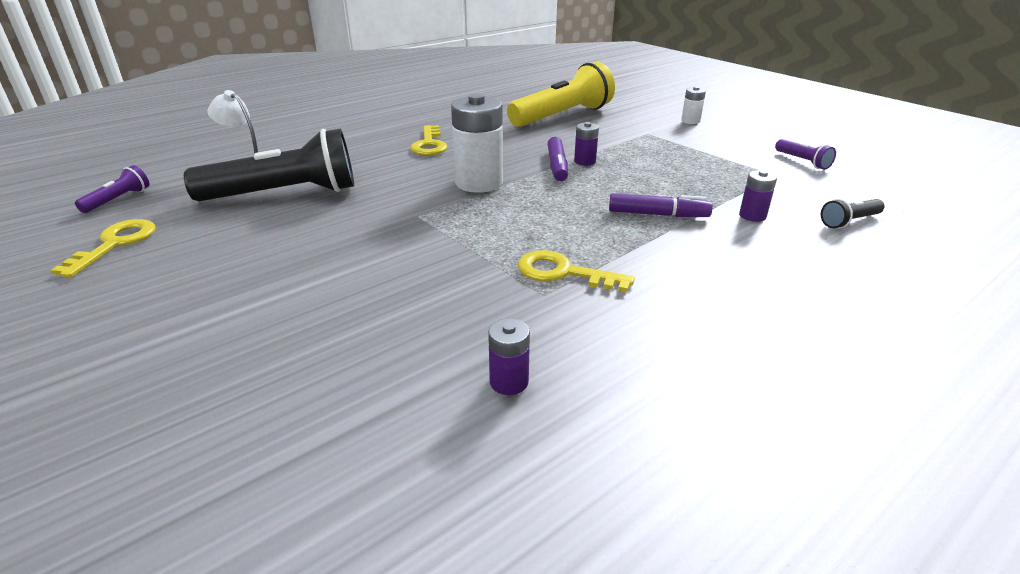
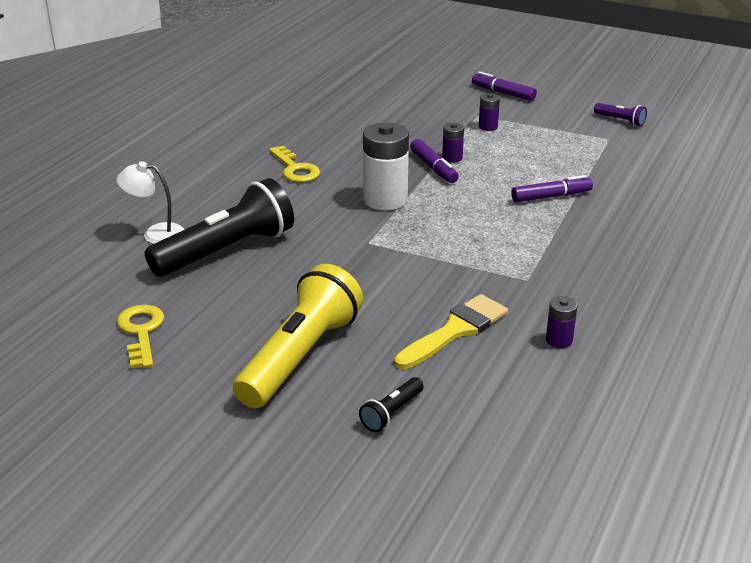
camera: 25 degrees left, 0 degrees up
(119, 200) = (72, 294): purple flashlight -> none
(397, 330) = (455, 330): none -> yellow brush
(563, 116) = (385, 109): yellow flashlight -> yellow flashlight (300, 356)
(563, 272) = (525, 261): yellow key -> none
(690, 121) = (503, 93): white battery -> purple marker
(752, 216) = (617, 182): purple battery -> purple battery (488, 127)
(849, 221) = (683, 171): black flashlight -> black flashlight (391, 413)

